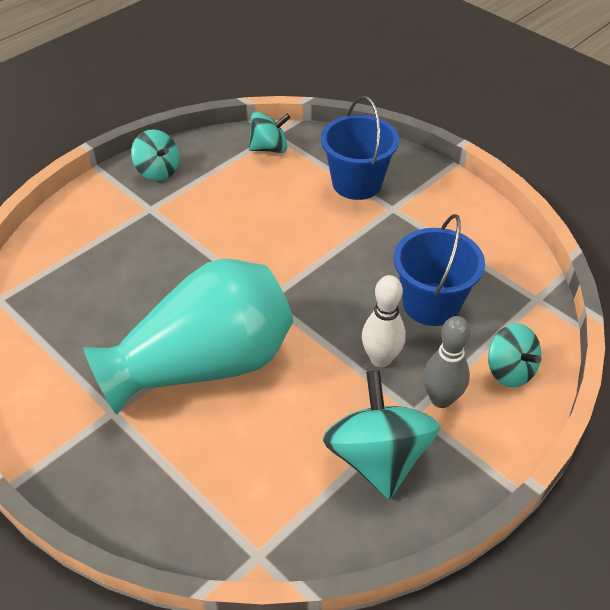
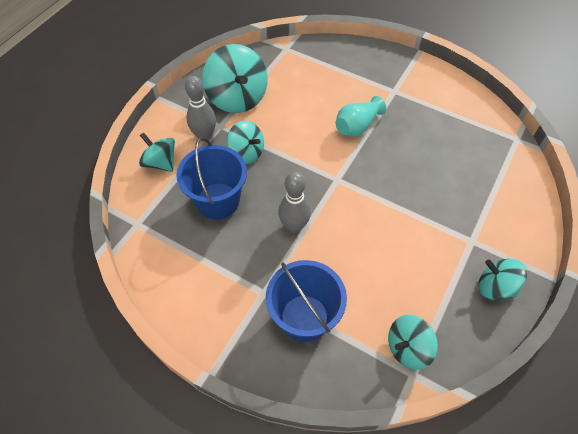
camera: 165 degrees right, 10 degrees up
(204, 364) = (357, 126): turquoise vase -> turquoise vase, size x0.44
(341, 259) = (294, 226): none -> grey bowling pin
(381, 359) = (246, 153): white bowling pin -> turquoise spinning top

